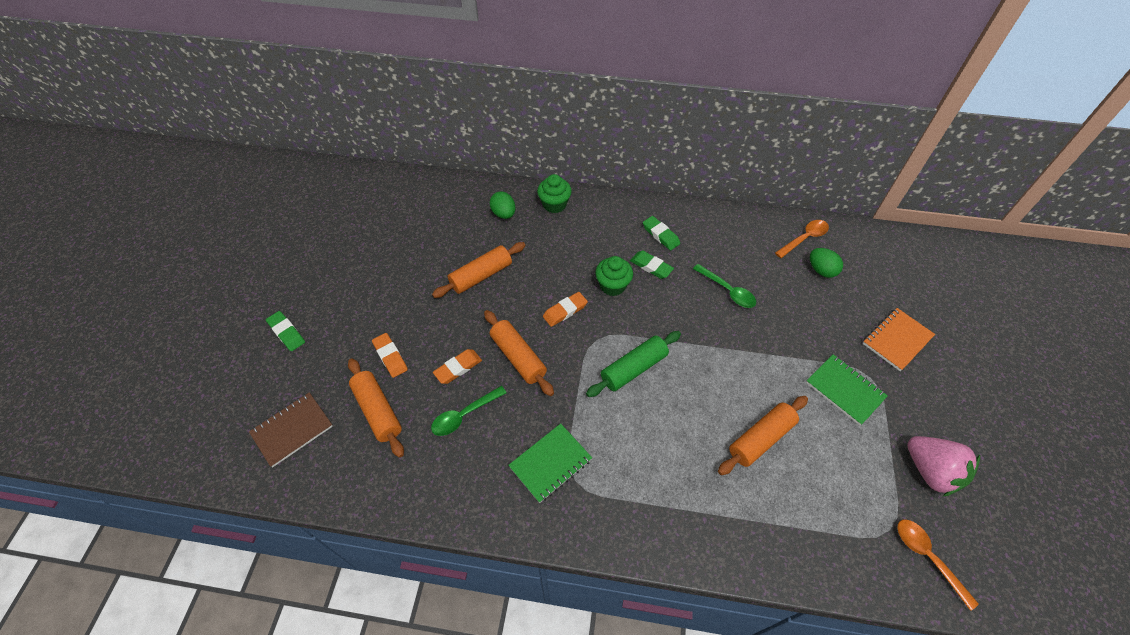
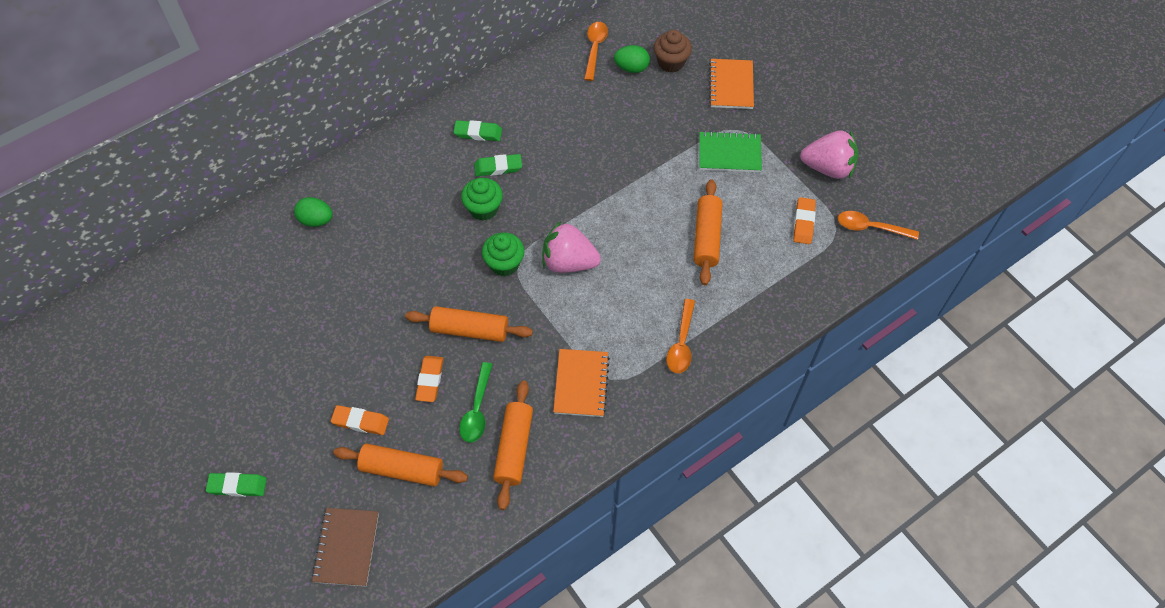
camera: 45 degrees left, 5 degrees up
(481, 276) = (360, 291): orange rolling pin -> orange rolling pin (514, 448)
(550, 463) = (581, 384): green notebook -> orange notebook
(554, 204) = (354, 176): green cupcake -> green cupcake (504, 264)
(565, 311) = (467, 261): orange eraser -> orange eraser (803, 223)
(633, 368) = (569, 262): green rolling pin -> pink strawberry
(657, 503) = (681, 343): none -> orange spoon
(727, 290) = (578, 140): green spoon -> none
(858, 288) = (671, 62): none -> brown cupcake

